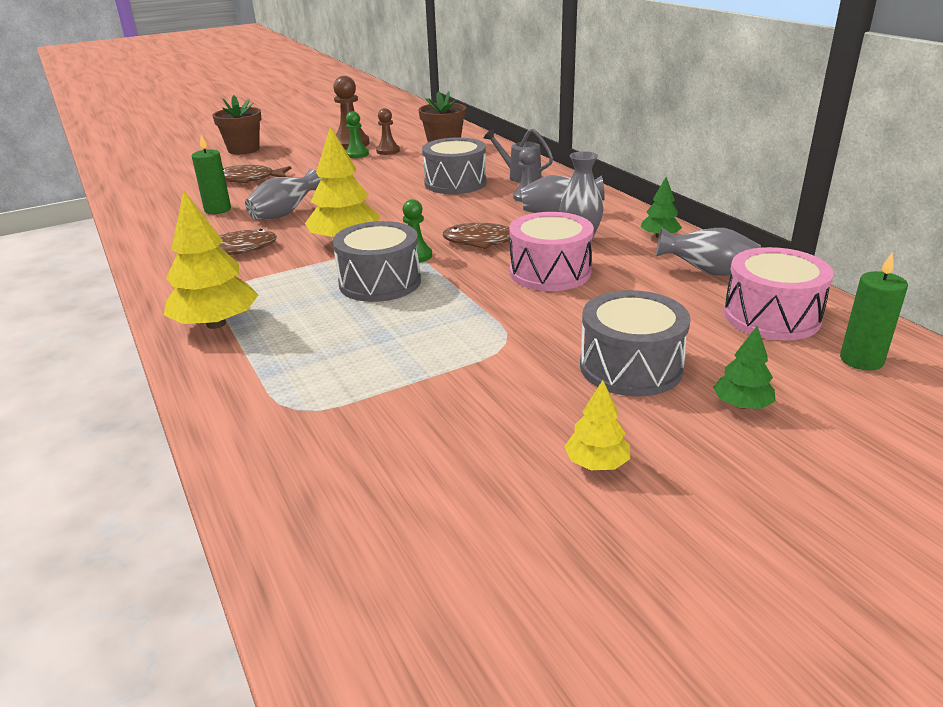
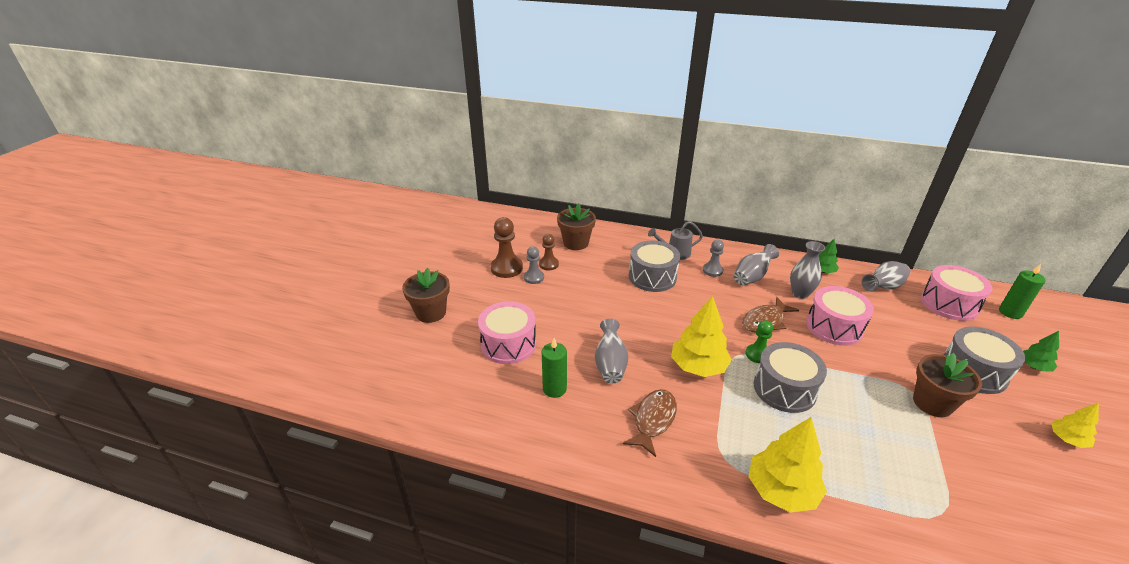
camera: 45 degrees left, 5 degrees up
(248, 179) = (508, 344): brown fish -> pink drum
(357, 154) = (534, 277): green pawn -> grey pawn
(503, 358) = (932, 403): none -> brown flower pot

